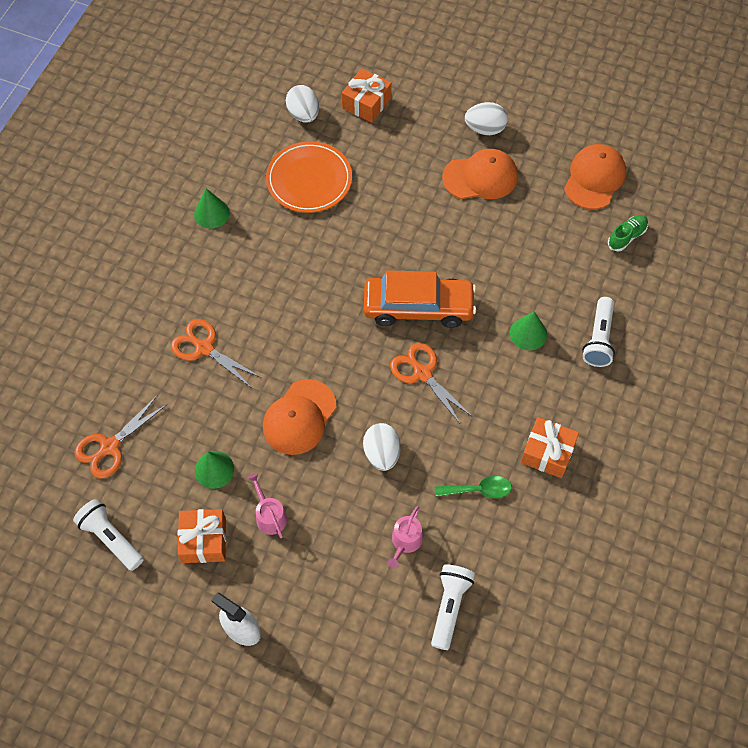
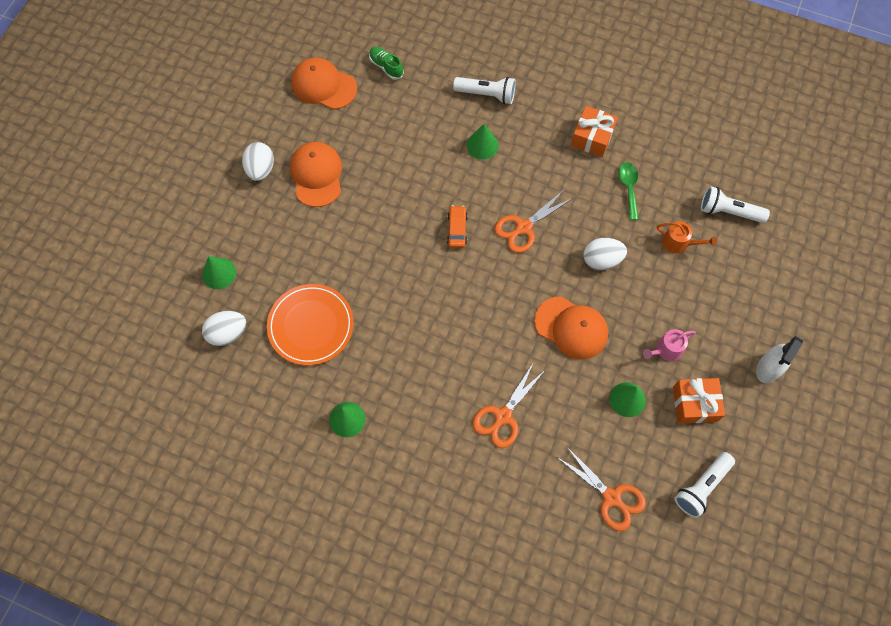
camera: 90 degrees left, 5 degrees up
(366, 103) = (219, 273): orange gift -> green cone
(405, 542) = (678, 243): pink watering can -> orange watering can
(418, 307) = (457, 230): orange car -> orange car, size x0.45

